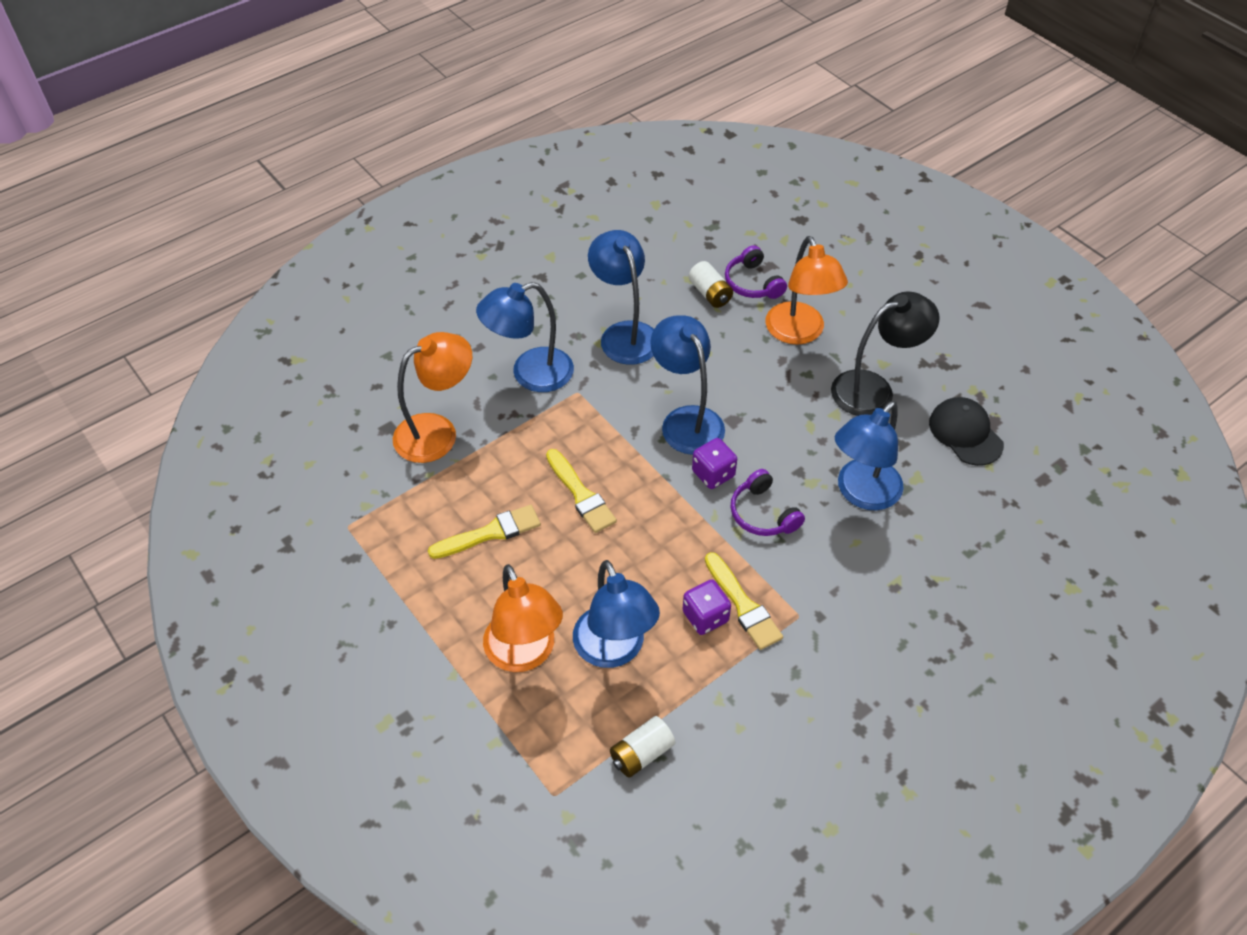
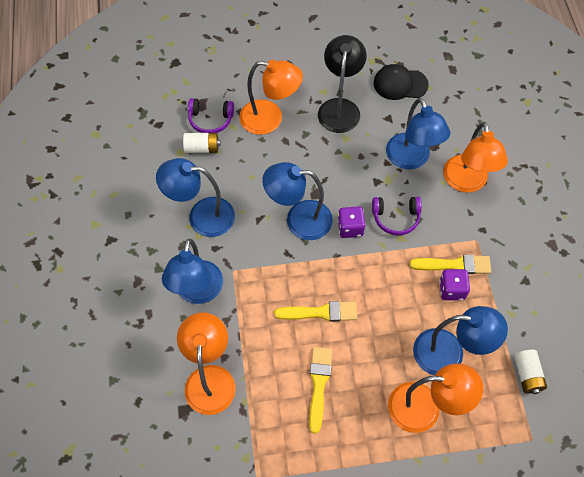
camera: 60 degrees left, 10 degrees up
(877, 568) = (467, 182): none -> orange lamp

